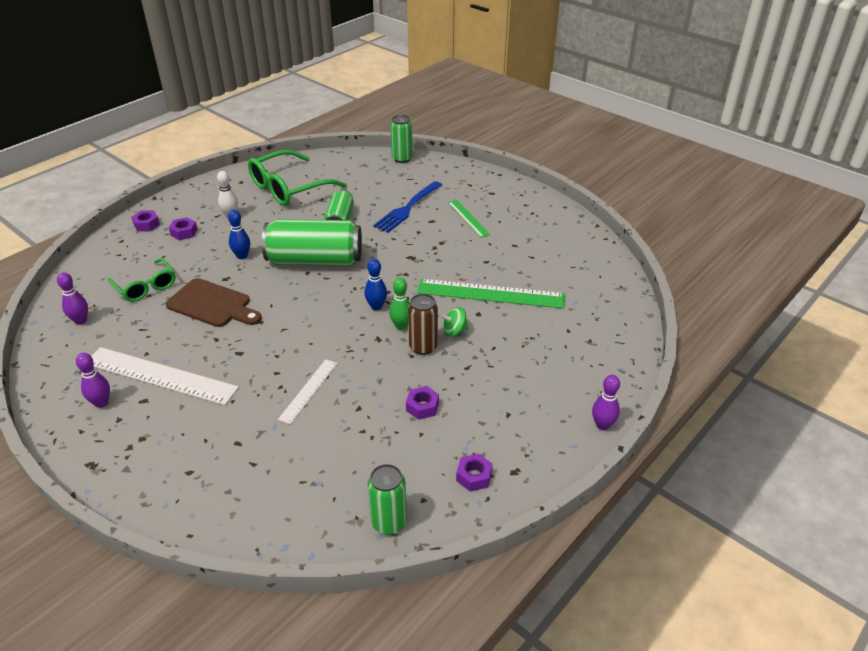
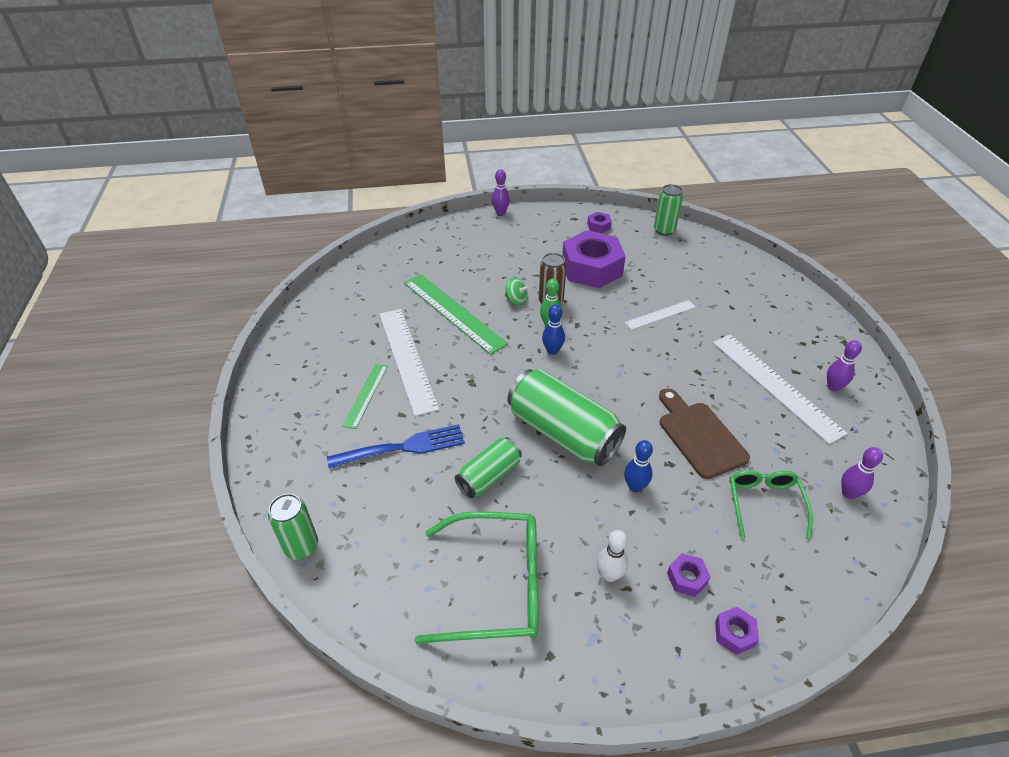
camera: 140 degrees left, 5 degrees up
(422, 407) = (591, 268): purple nut -> purple nut, size x2.40
(474, 248) = (407, 359): none -> white ruler

